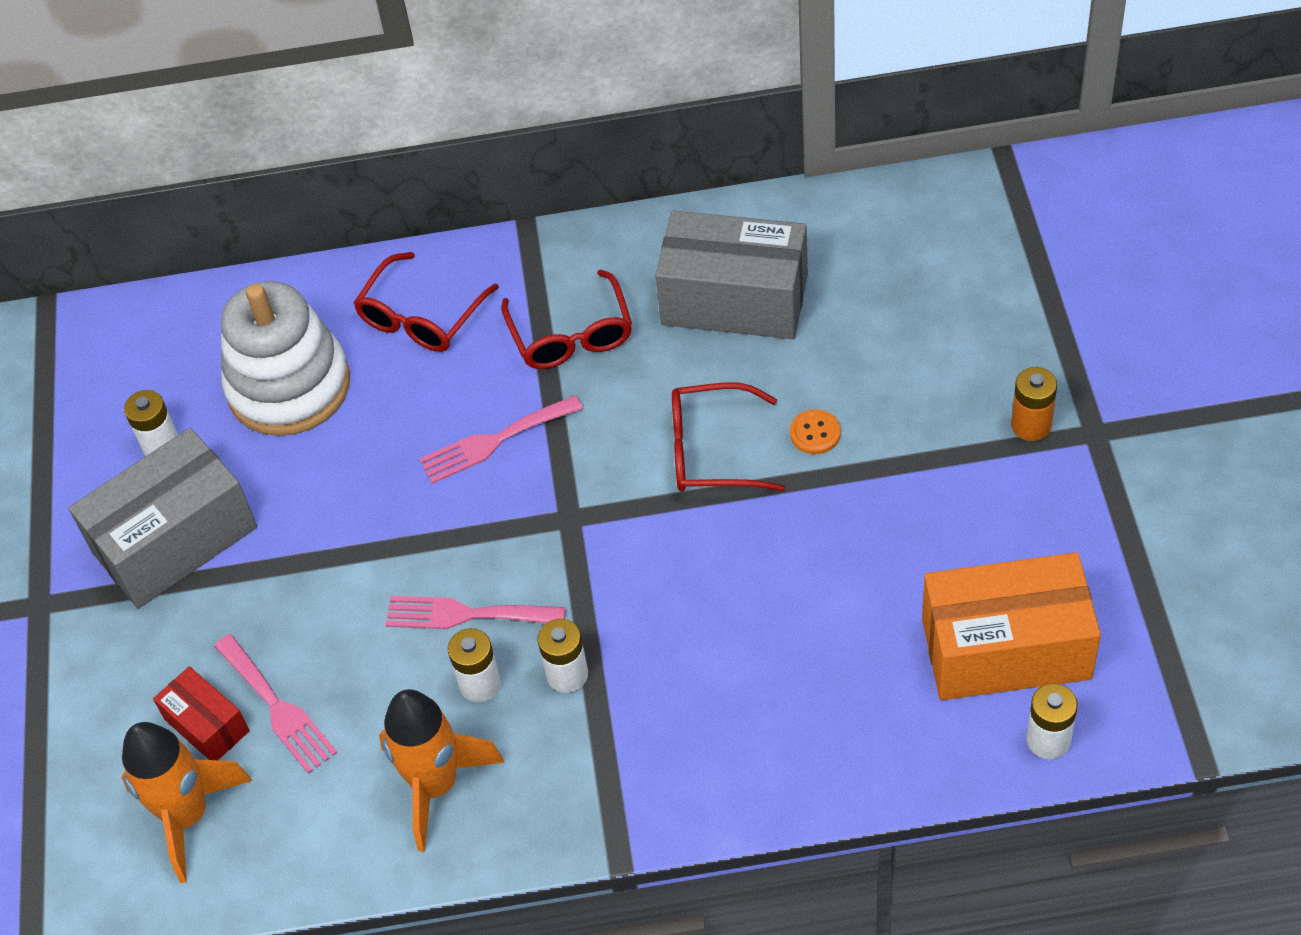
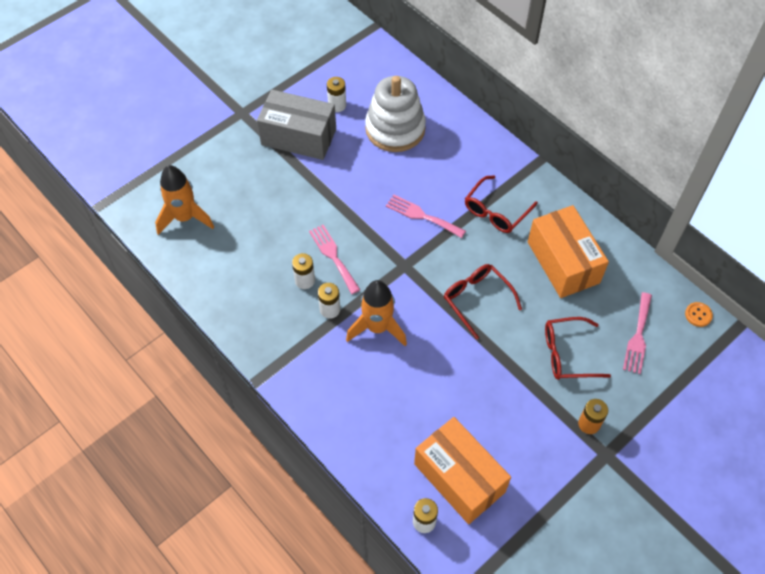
camera: 50 degrees right, 5 degrees up
(207, 725) = (226, 199): red box -> none
(277, 708) = (249, 217): pink fork -> pink fork (638, 336)
(421, 317) = (463, 152): red glasses -> red glasses (567, 354)
(436, 785) = (250, 293): orange rocket -> orange rocket (377, 327)
(734, 300) = (563, 262): grey box -> orange box
(815, 433) = (516, 335): orange button -> orange button (698, 315)

